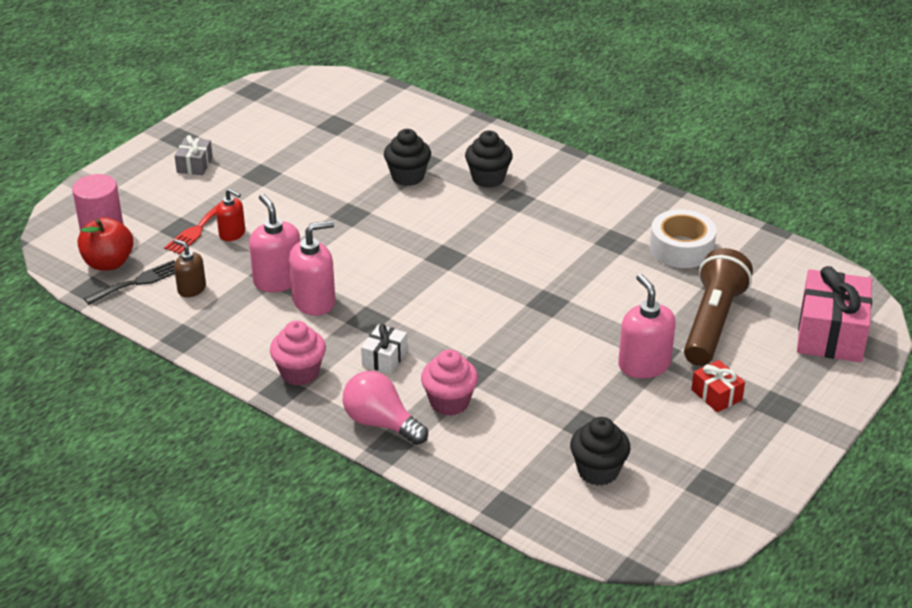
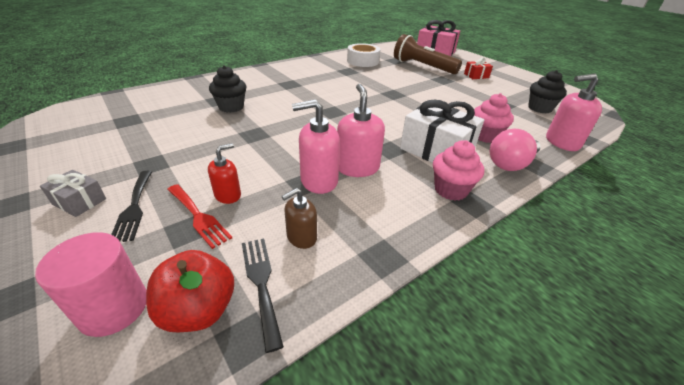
camera: 75 degrees left, 0 degrees up
(197, 193) = (134, 207): none -> black fork
(384, 358) = (436, 150): white gift -> white gift, size x2.00
(488, 178) = (261, 86): black cupcake -> none
(644, 365) = (452, 84): pink soap dispenser -> pink soap dispenser (562, 142)

